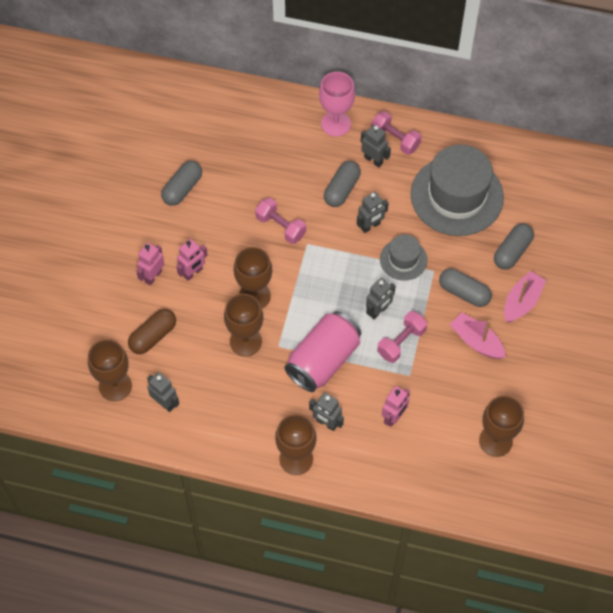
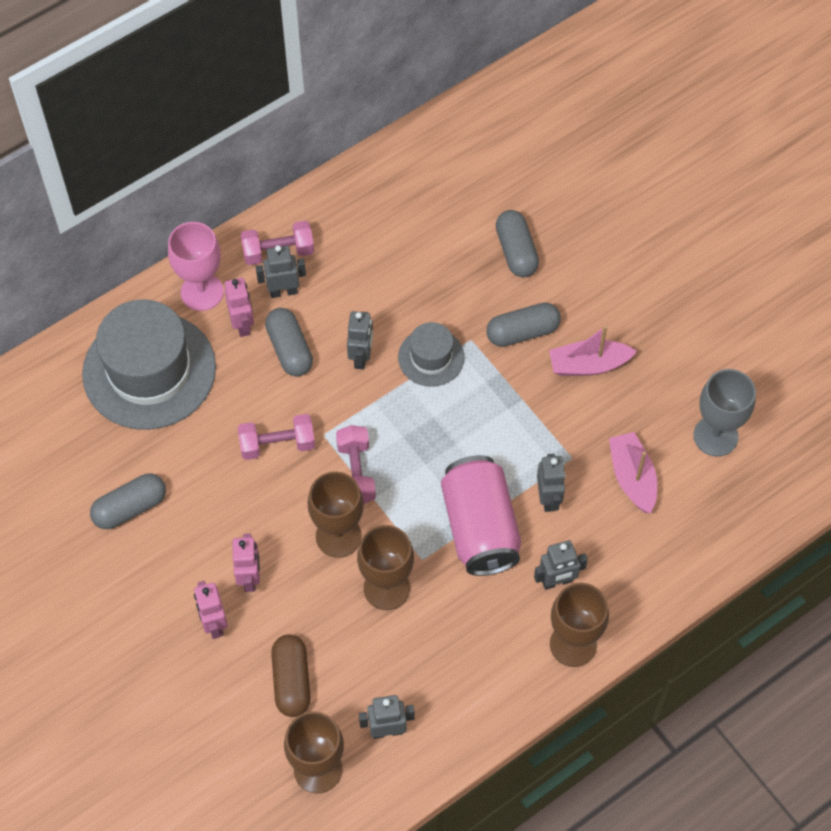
camera: 50 degrees left, 0 degrees up
(182, 189) = (130, 508): grey capsule -> grey capsule turned 75 degrees clockwise
(378, 311) = (470, 428): grey robot -> grey robot (548, 498)
(394, 417) = (607, 510): pink robot -> pink robot (242, 324)
(401, 342) = (526, 435): pink dumbbell -> pink dumbbell (356, 472)
(457, 196) = (403, 249): grey hat -> grey hat (149, 370)
(495, 441) = (715, 436): brown goblet -> grey goblet
(522, 302) = (581, 289): pink boat -> pink boat (632, 477)

